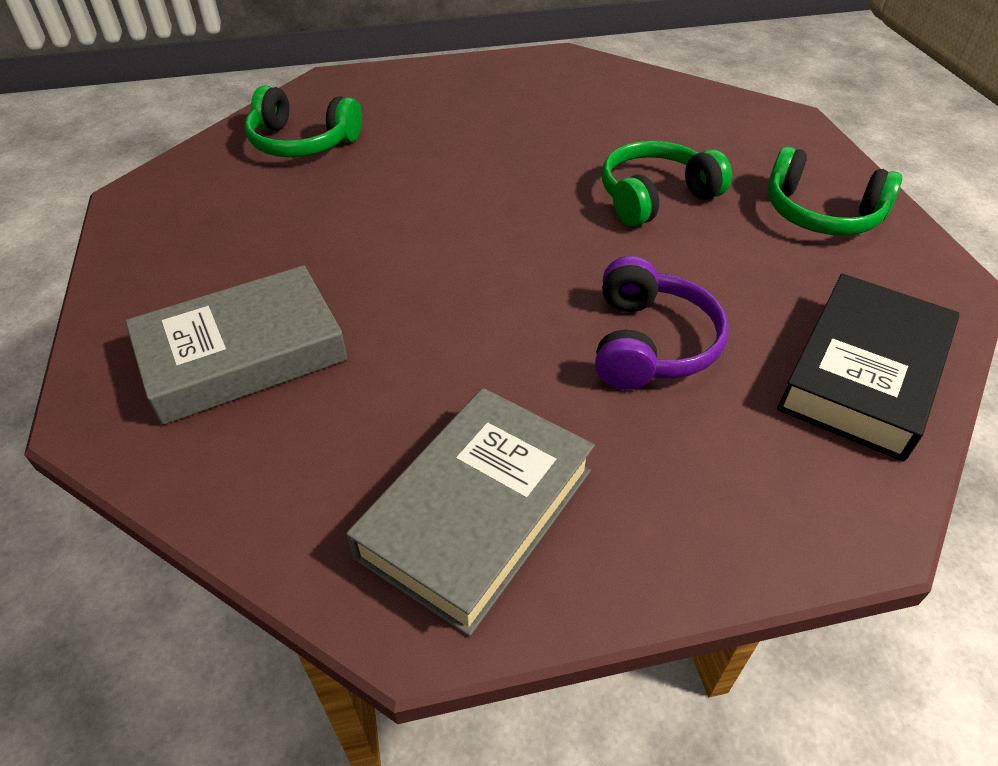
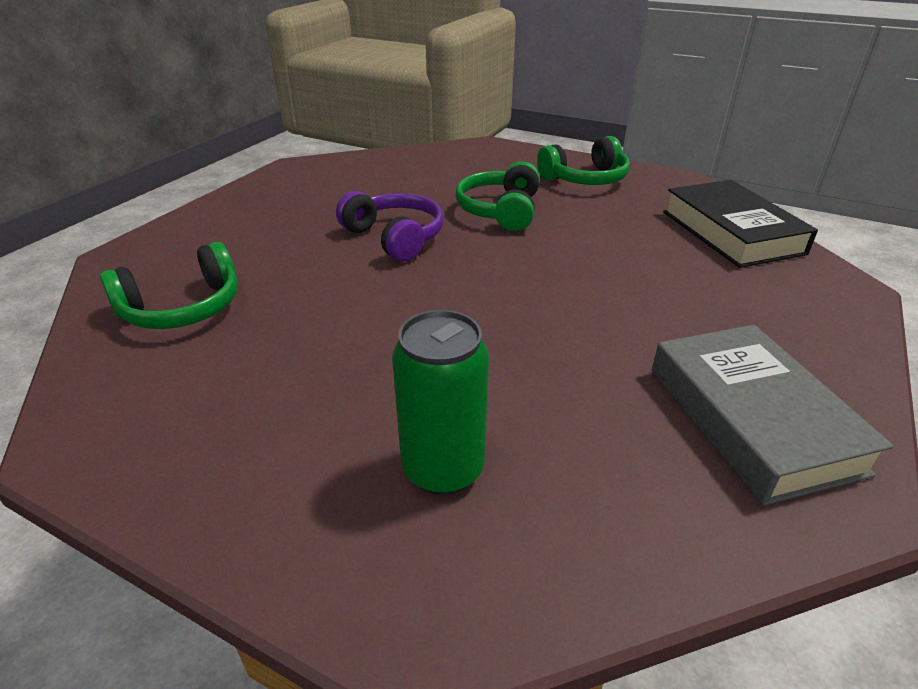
camera: 50 degrees left, 10 degrees down
(242, 354) = (443, 469): grey book -> green can
(650, 343) = (641, 277): purple headphones -> purple headphones (394, 237)

